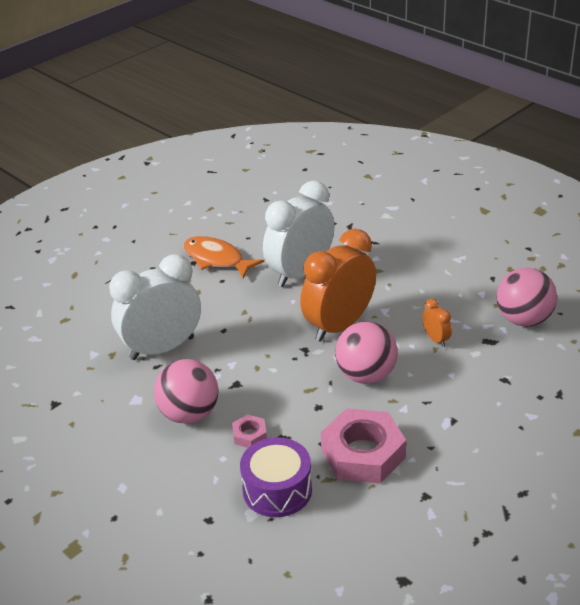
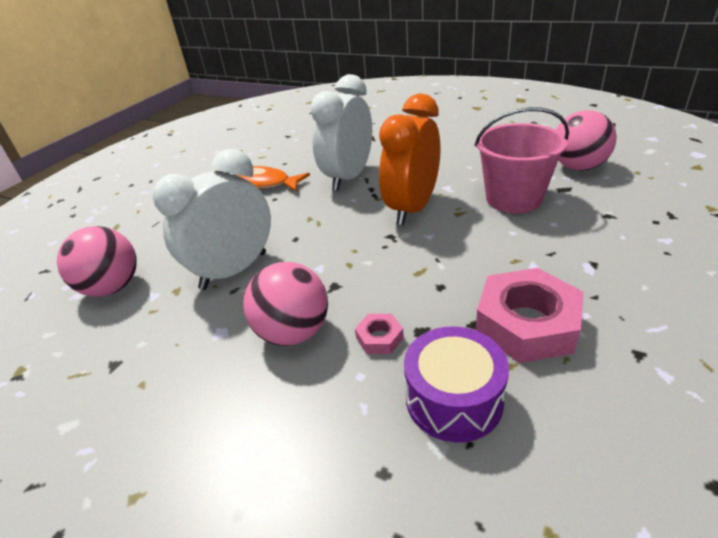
camera: 15 degrees left, 0 degrees up
(366, 375) = (470, 244): pink ball -> pink ball (112, 287)
(436, 339) = (513, 198): orange clock -> pink bucket

